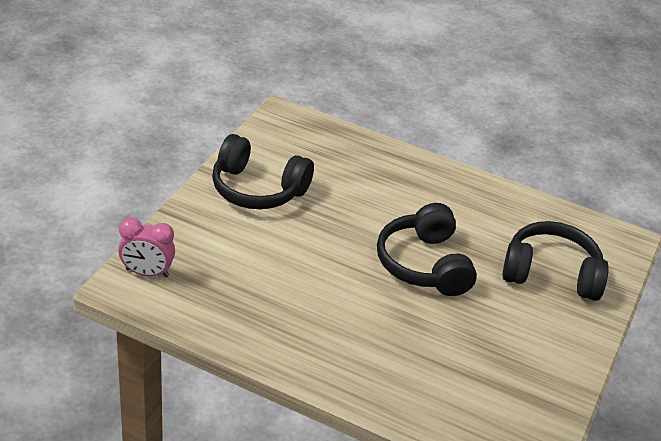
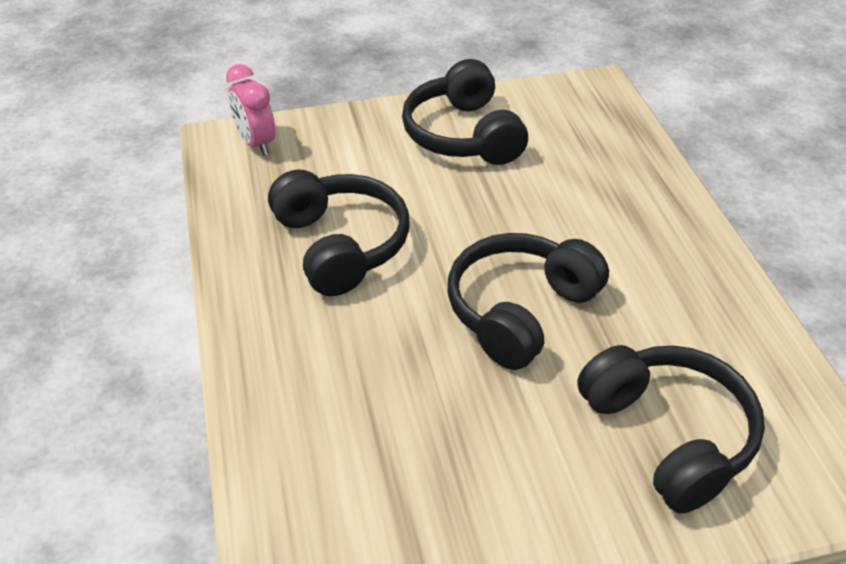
camera: 55 degrees right, 5 degrees up
(294, 295) = (340, 245): none -> black headphones

